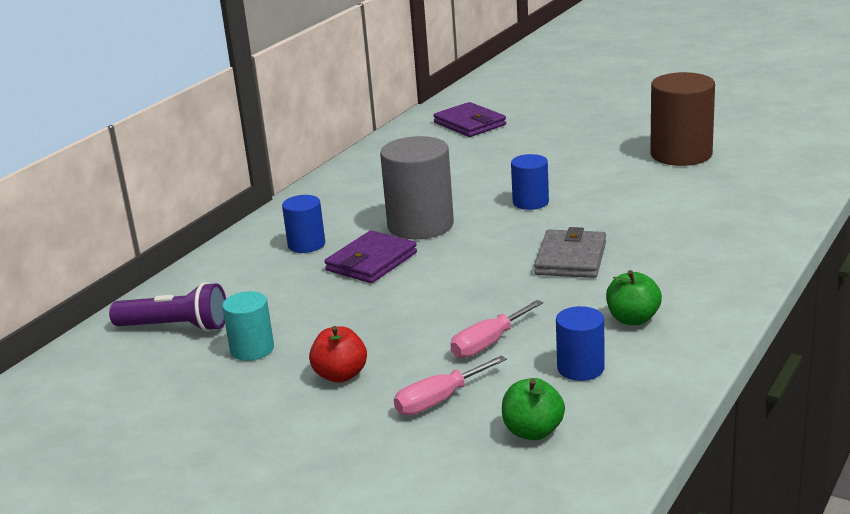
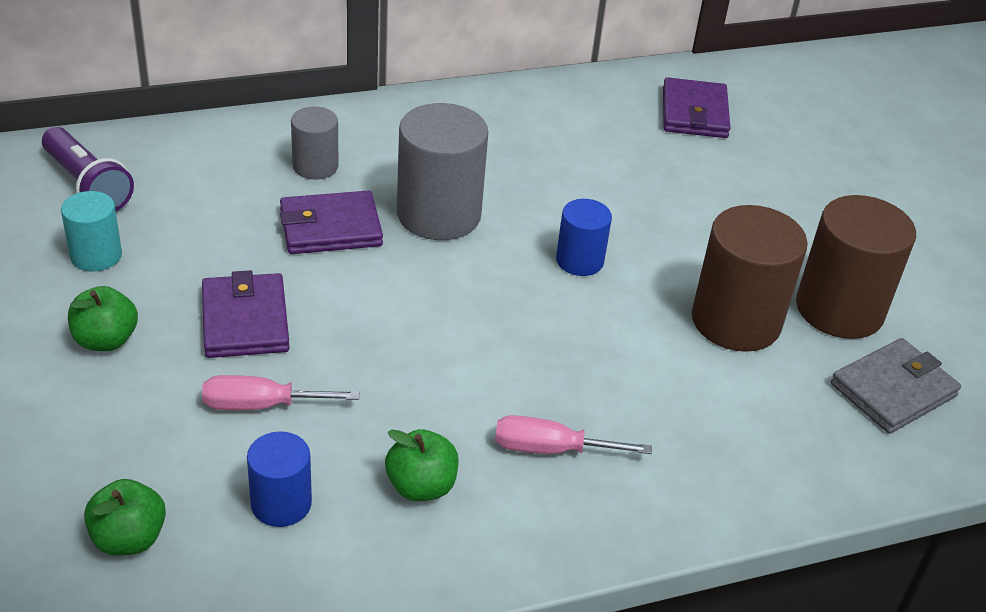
camera: 35 degrees right, 15 degrees up
(306, 244) = (315, 166): blue cylinder -> grey cylinder
(340, 375) = (106, 340): red apple -> green apple
(405, 320) = (245, 320): none -> purple wallet
(439, 400) = (124, 435): pink screwdriver -> pink screwdriver (551, 449)
(571, 259) = (495, 363): grey wallet -> grey wallet (893, 390)
(647, 182) = (736, 321): none -> brown cylinder

